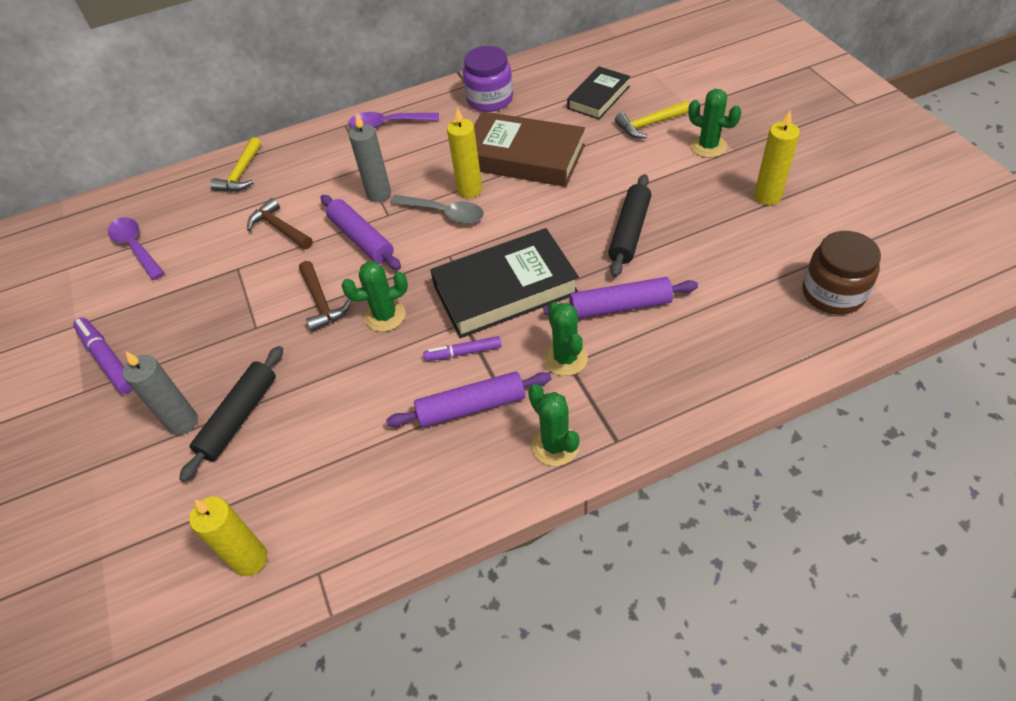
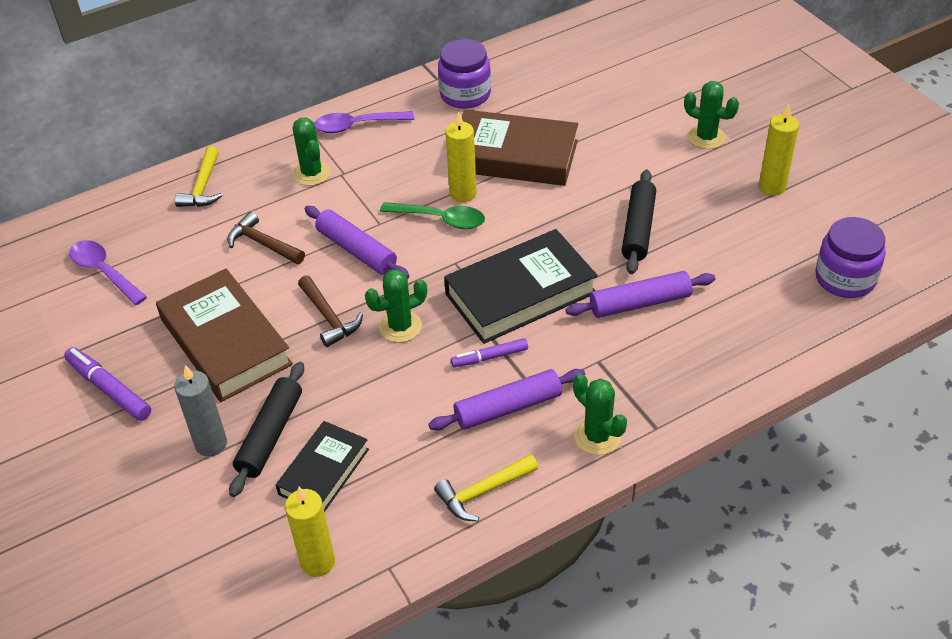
camera: 10 degrees left, 5 degrees down
(222, 320) = (225, 342): none -> brown book
(379, 194) = (364, 202): grey candle -> none
(444, 213) = (440, 219): grey spoon -> green spoon
(565, 358) = (593, 356): green cactus -> green cactus (312, 173)
(598, 97) = (583, 89): black book -> black book (324, 471)
(649, 124) = (642, 116): yellow hammer -> yellow hammer (483, 492)
(833, 293) = (845, 278): brown jar -> purple jar

